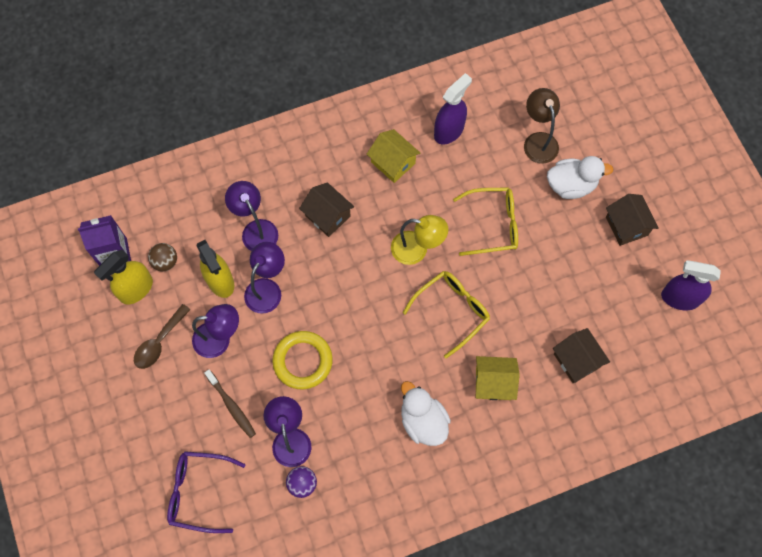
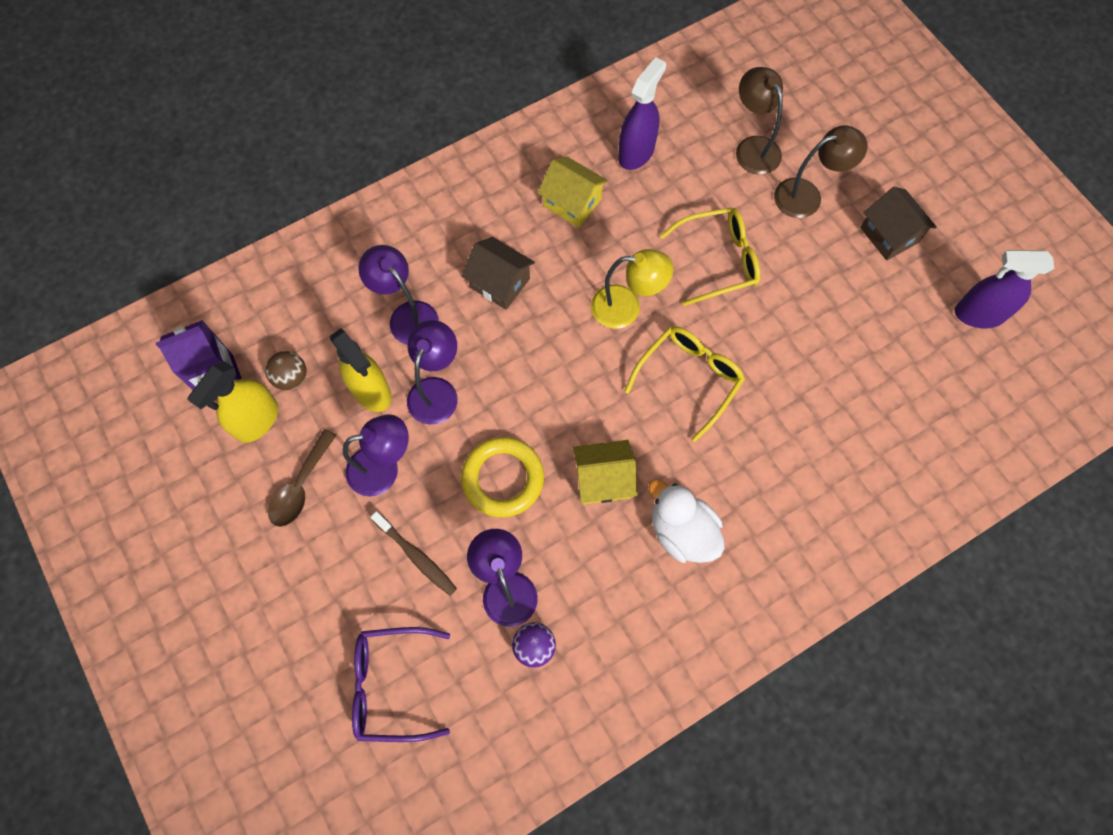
camera: 10 degrees left, 0 degrees up
(493, 383) = (764, 464): yellow house -> yellow house (603, 479)
(571, 185) = (807, 195): white duck -> brown lamp
(576, 360) = (866, 416): brown house -> none

